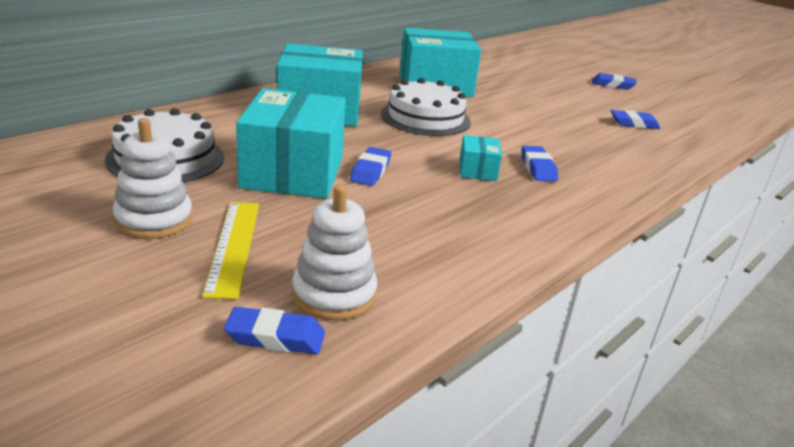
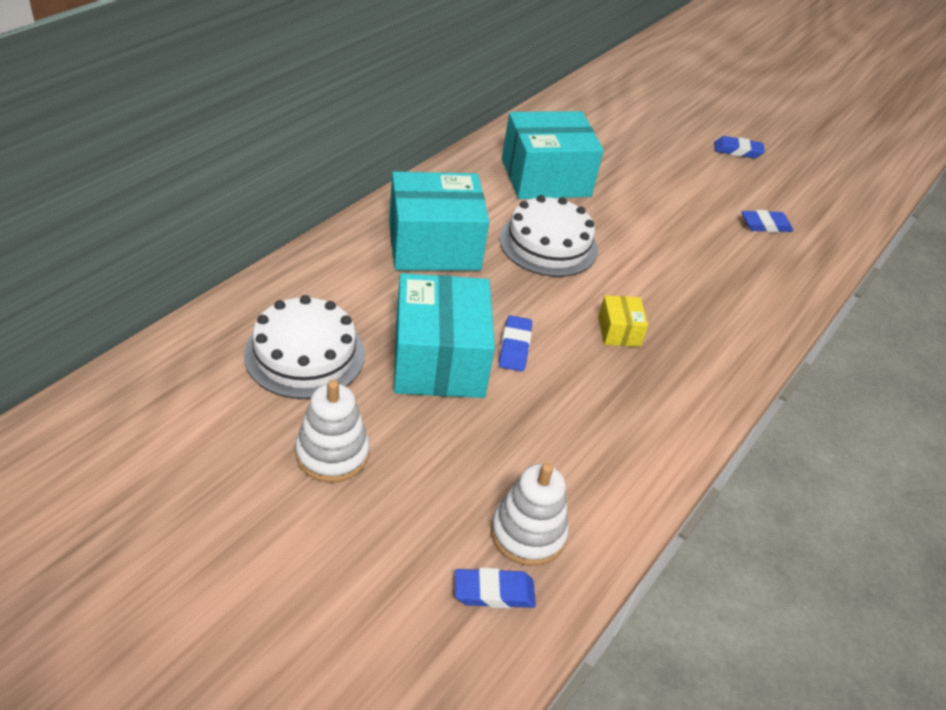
camera: 10 degrees left, 15 degrees up
(234, 246) = (419, 481): yellow ruler -> none
(477, 170) = (619, 331): turquoise box -> yellow box
(538, 168) = (677, 319): blue eraser -> none

